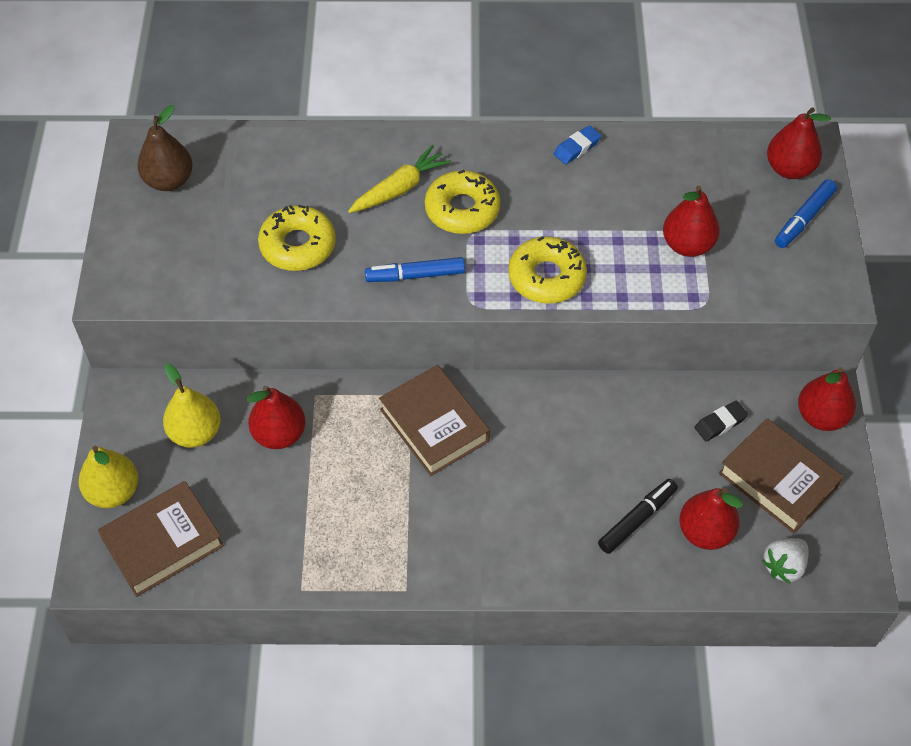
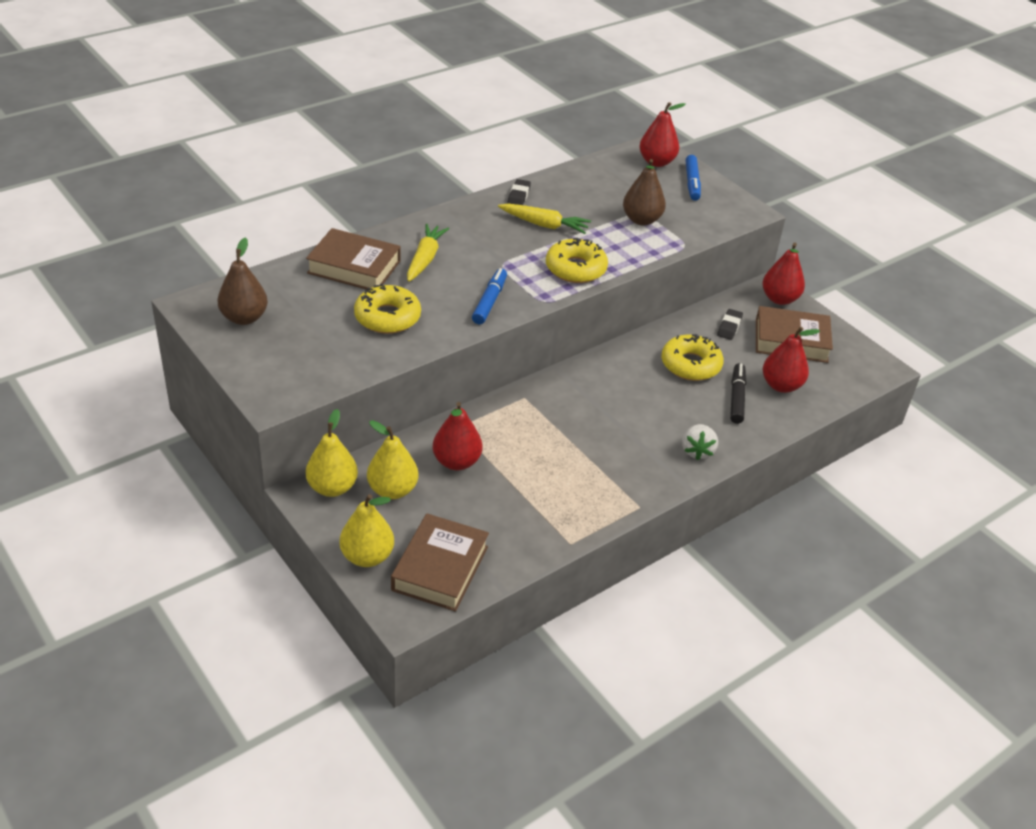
camera: 40 degrees left, 15 degrees down
(147, 399) = (332, 487): none -> yellow pear
(415, 275) = (489, 301): blue marker -> blue marker turned 150 degrees clockwise
(434, 425) = (558, 407): brown book -> brown book (354, 267)
(462, 209) = (480, 254): yellow donut -> yellow donut (690, 365)
(568, 201) = (544, 225): none -> yellow carrot
(577, 148) = (518, 196): blue eraser -> black eraser
(687, 245) = (641, 220): red pear -> brown pear
(784, 566) = (840, 381): white strawberry -> white strawberry (697, 451)

